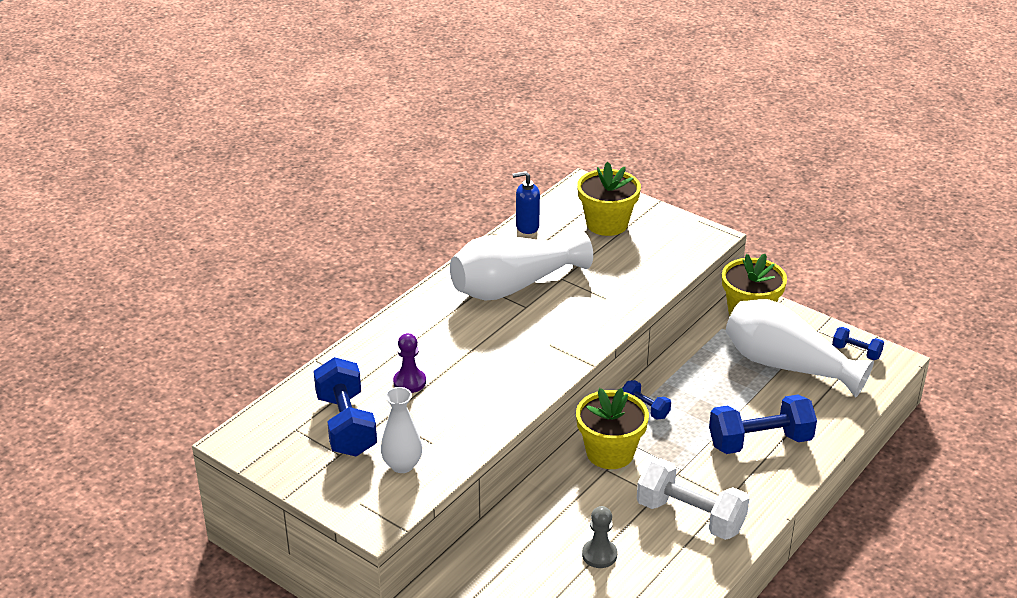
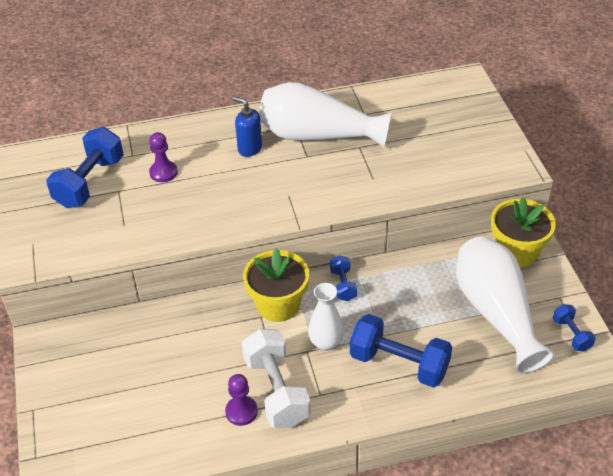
camera: 40 degrees right, 10 degrees up
(402, 465) = (88, 231): white vase -> white vase (326, 342)
(527, 227) = (383, 93): blue soap dispenser -> blue soap dispenser (249, 148)
(599, 555) = (181, 378): grey pawn -> none
(607, 224) = (446, 118): yellow flower pot -> none
(681, 548) = (241, 411): none -> purple pawn

